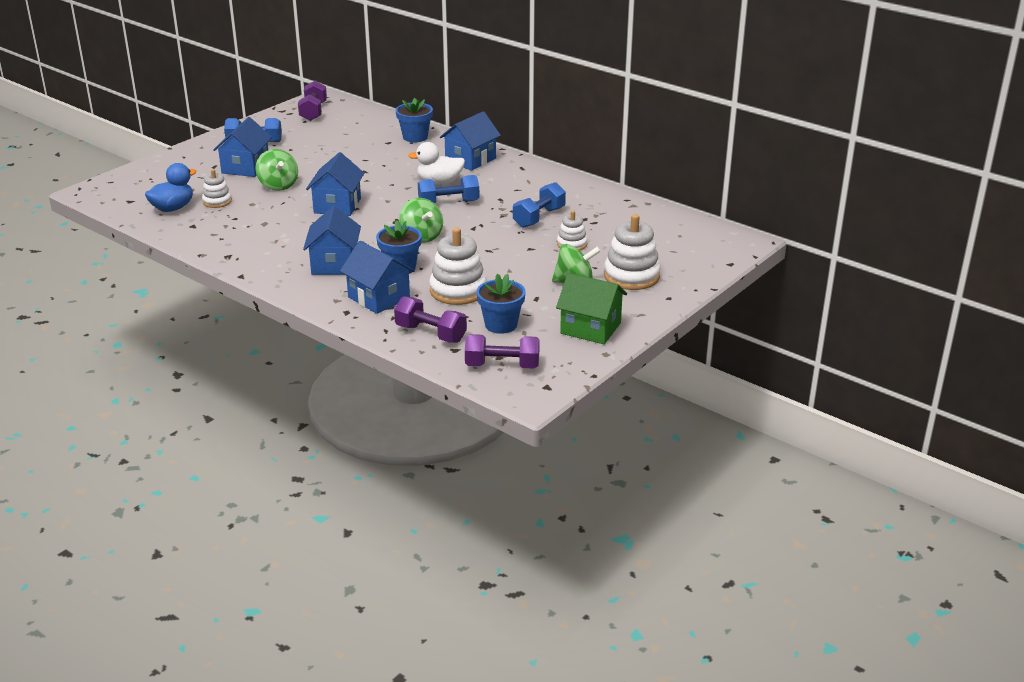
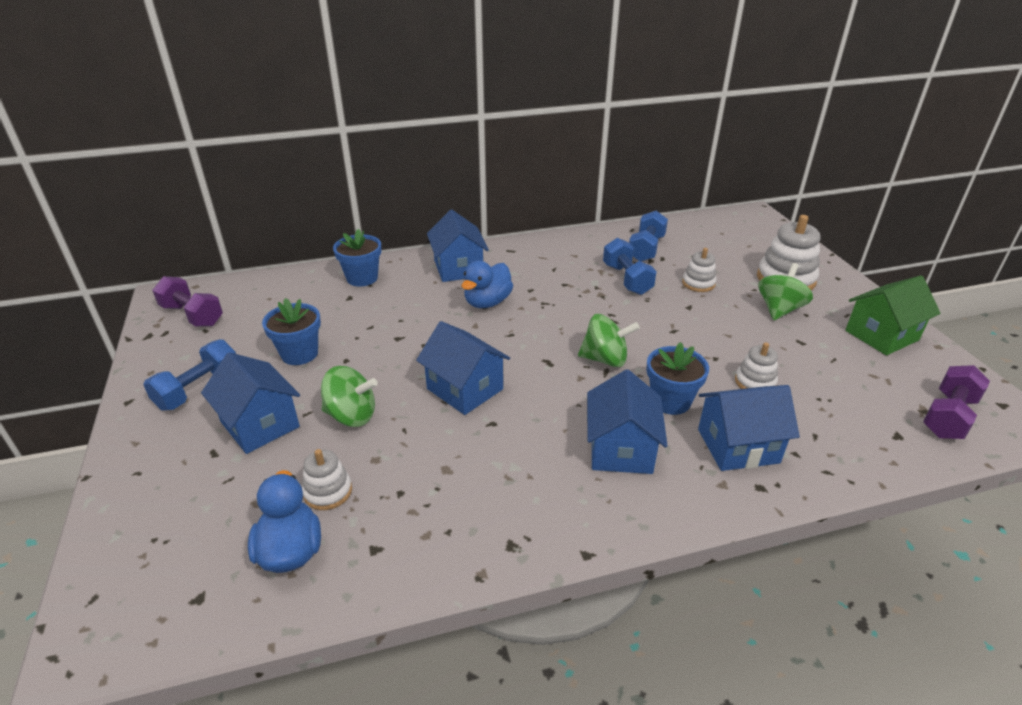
camera: 55 degrees left, 5 degrees up
(334, 264) = (621, 449): blue house -> blue house turned 60 degrees clockwise
(431, 333) = (851, 439): purple dumbbell -> none
(439, 182) = (487, 302): white duck -> blue duck
(448, 203) = (542, 314): blue dumbbell -> blue dumbbell (646, 249)
(458, 290) = (755, 382): white stacking toy -> white stacking toy, size x0.57
(501, 325) = (851, 383): blue flower pot -> blue flower pot (299, 354)

